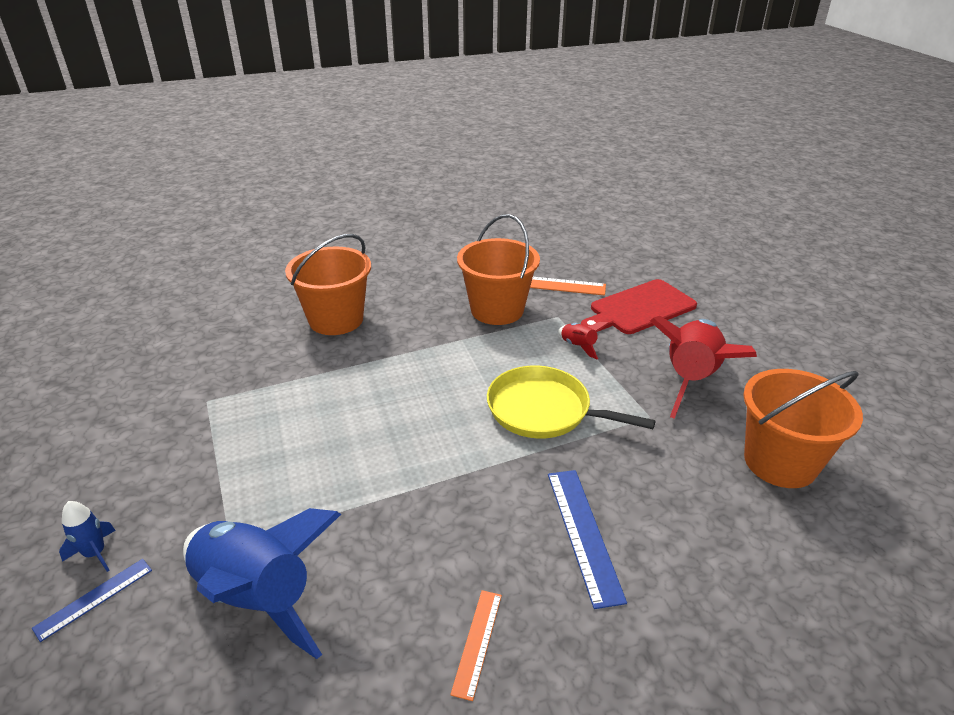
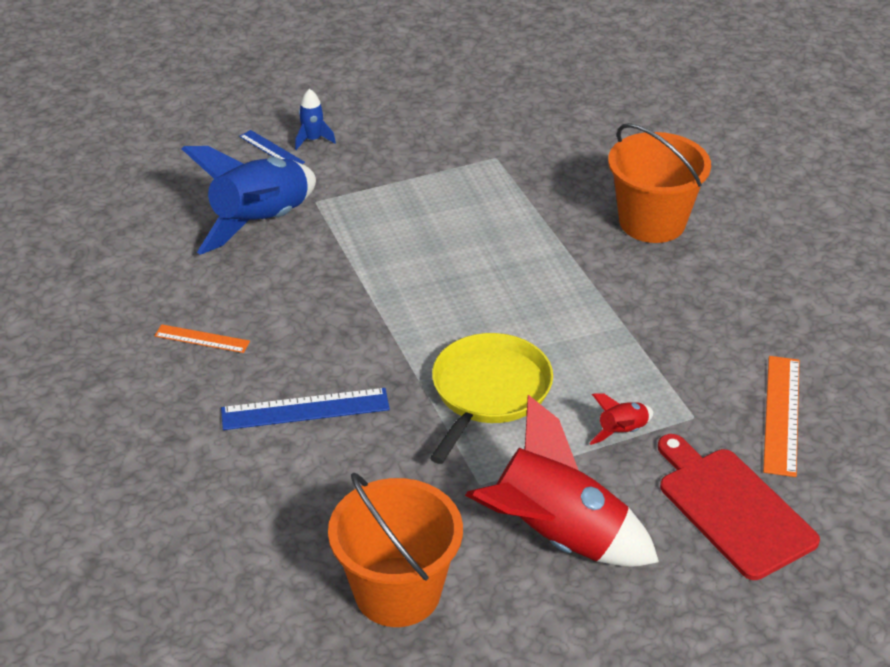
camera: 90 degrees right, 5 degrees up
(497, 310) = (699, 357): orange bucket -> none

